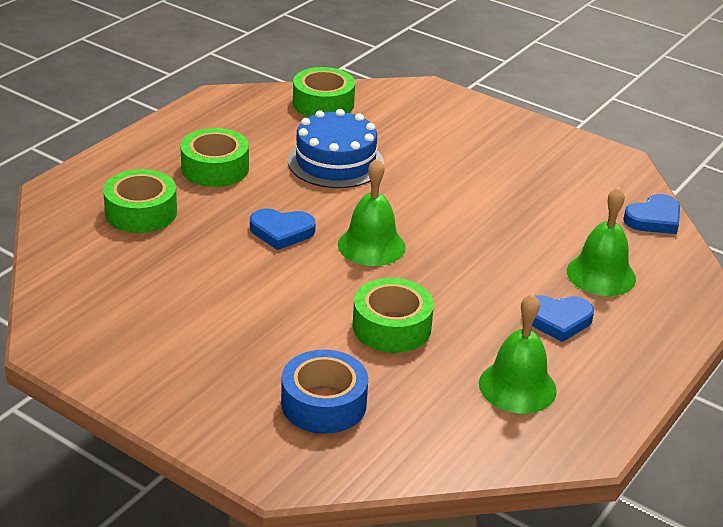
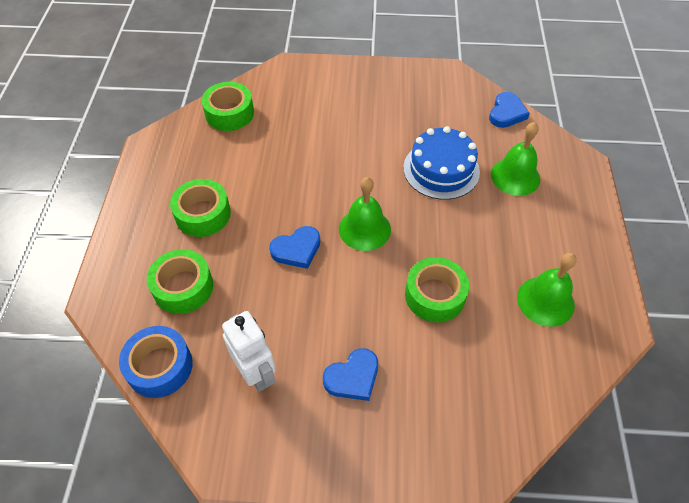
camera: 30 degrees left, 20 degrees up
(145, 301) = (256, 373): none -> white robot
(324, 403) = (449, 392): blue tape -> blue tape (160, 366)
(335, 162) = (281, 164): blue cake -> blue cake (441, 170)
(557, 320) = (522, 229): blue heart -> blue heart (353, 377)

